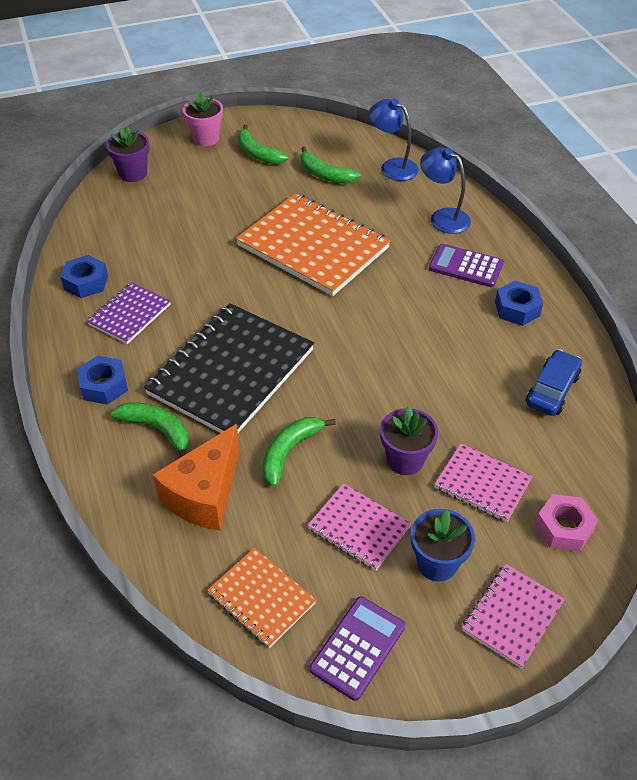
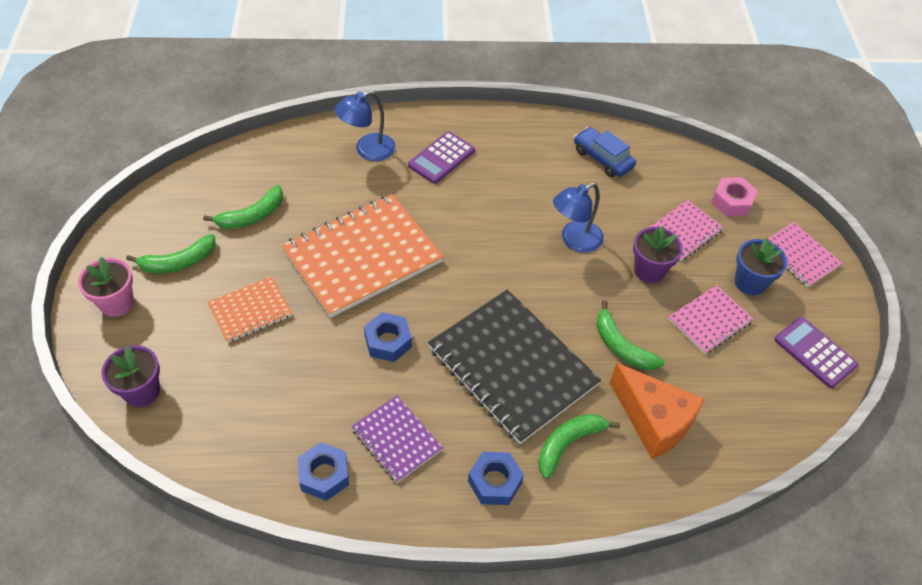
camera: 75 degrees left, 5 degrees up
(261, 598) = (765, 403): orange notebook -> orange notebook (250, 311)
(392, 166) = (270, 160): blue lamp -> blue lamp (574, 240)
(517, 309) = (507, 145): blue nut -> blue nut (388, 341)

